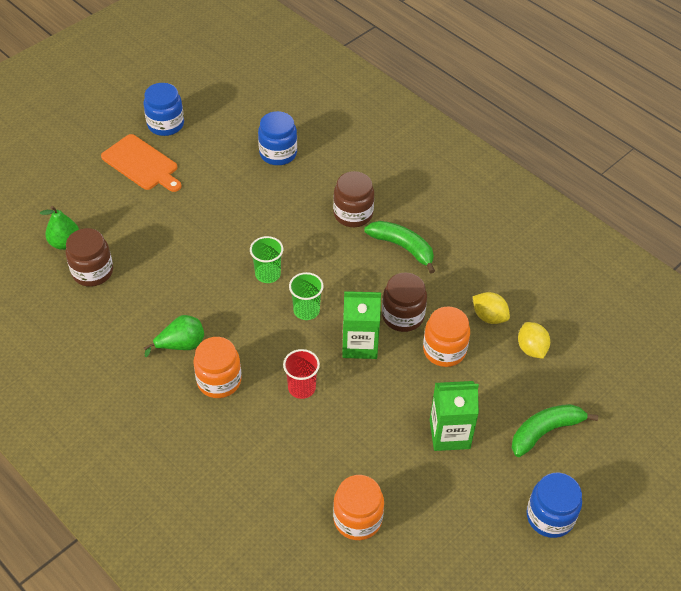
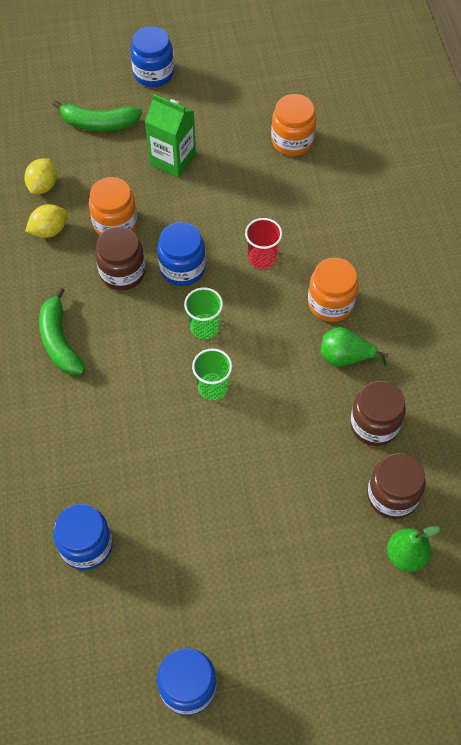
camera: 145 degrees left, 10 degrees up
(142, 164) = (256, 630): orange cutting board -> none
(353, 214) = (73, 409): brown jar -> brown jar (374, 424)
(359, 344) = (182, 268): green carton -> blue jar
(489, 317) = (49, 230): yellow lemon -> yellow lemon turned 75 degrees clockwise

